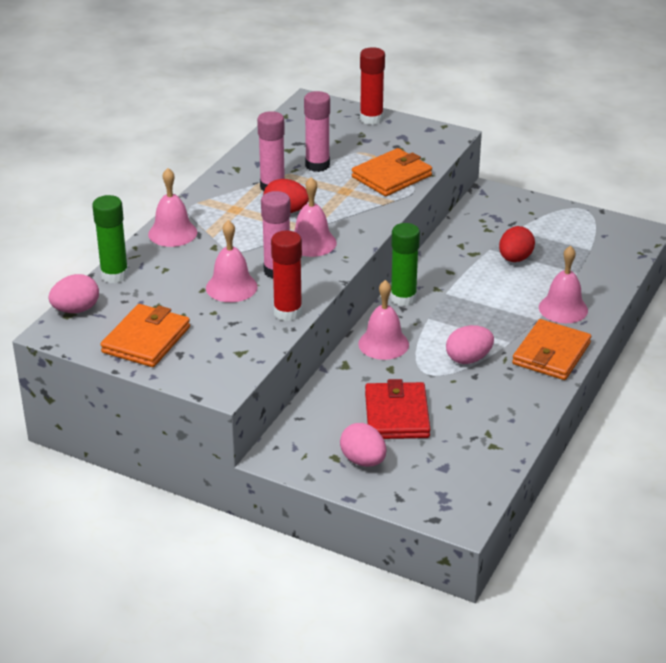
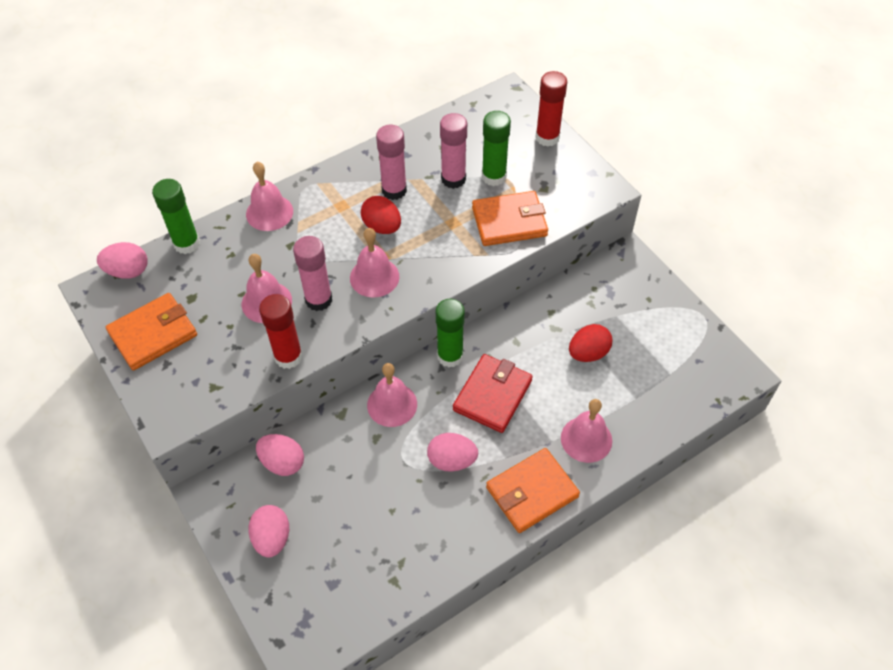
camera: 30 degrees right, 20 degrees up
(324, 412) = (282, 462): none -> pink egg
(350, 154) = (494, 177): none -> green glue stick
(396, 415) = (339, 497): red wallet -> red wallet (492, 395)

